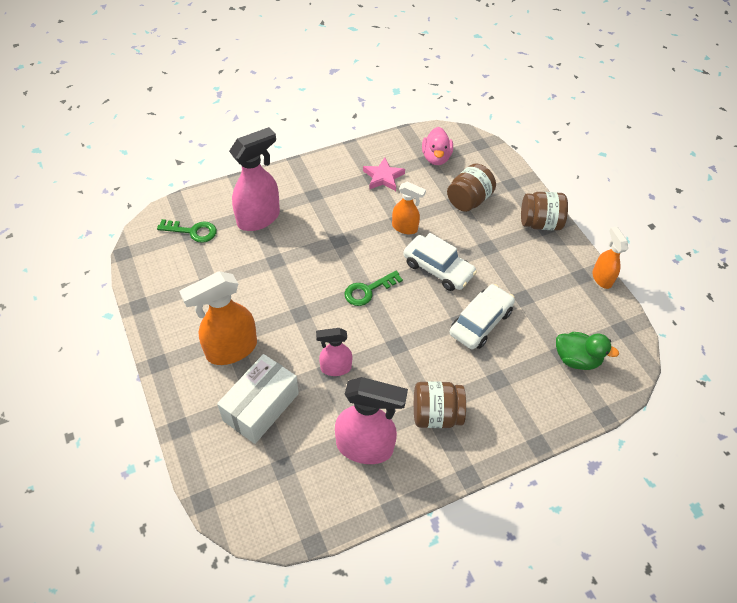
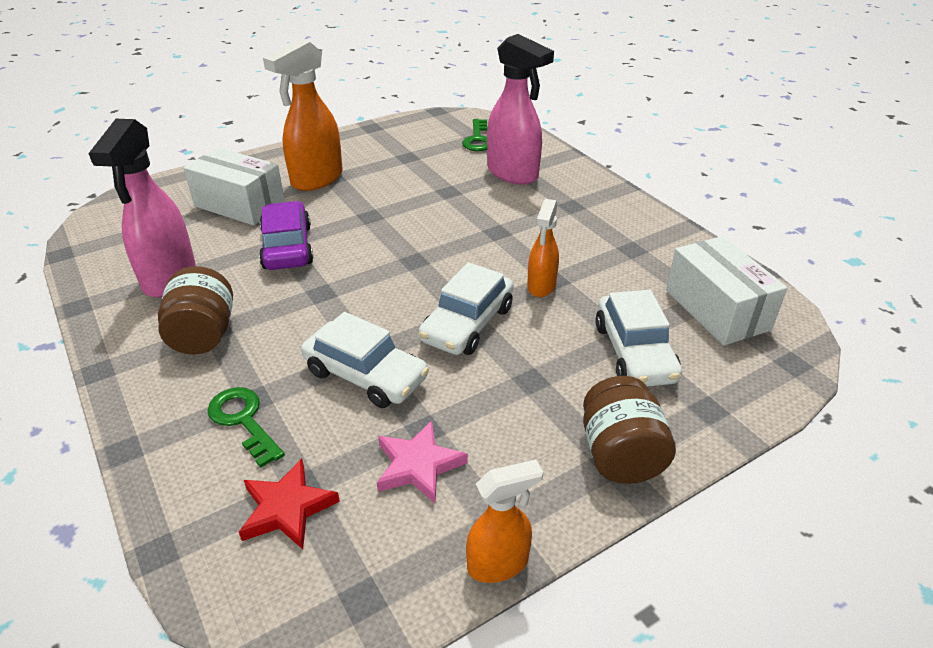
camera: 85 degrees right, 15 degrees down
(231, 349) = (316, 179): orange spray bottle -> orange spray bottle turned 105 degrees counterclockwise
(335, 368) = (287, 247): pink spray bottle -> purple car
(368, 290) = (413, 262): green key -> green key (243, 420)
(383, 177) = (638, 259): pink star -> pink star (418, 465)
(436, 158) = (717, 310): pink duck -> white box
(468, 200) = (634, 352): brown jar -> white car
(576, 359) = (287, 508): green duck -> red star

